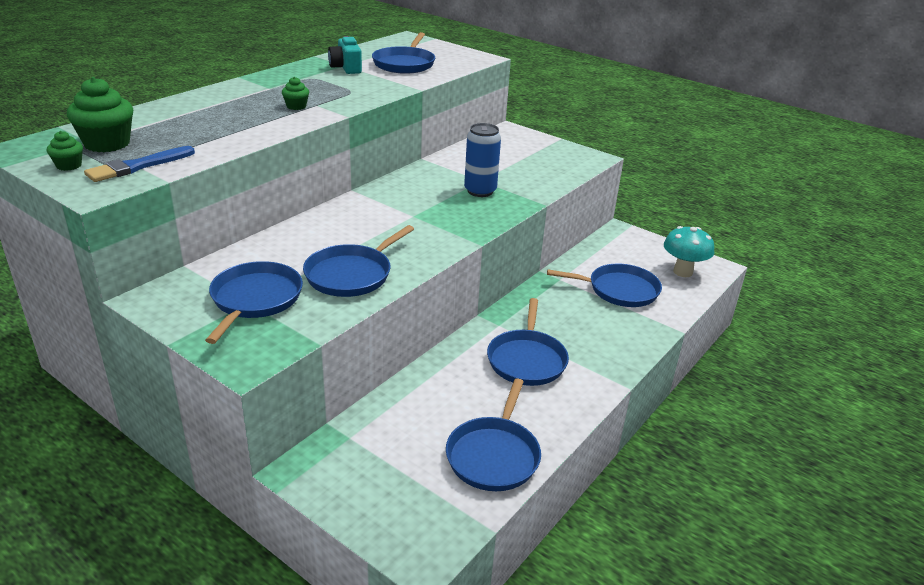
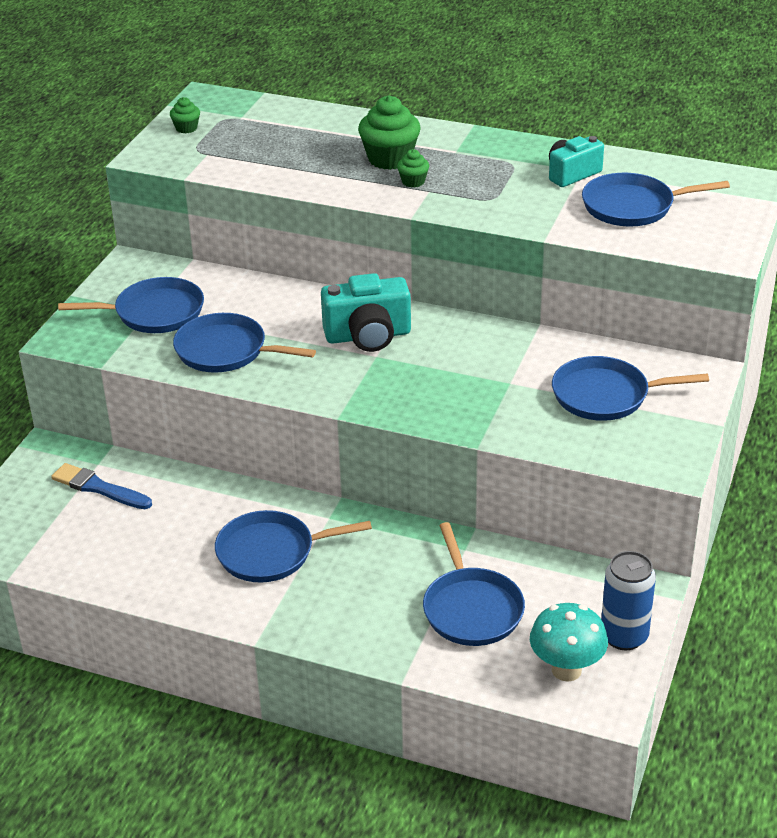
camera: 75 degrees right, 5 degrees up
(107, 144) = (242, 126): green cupcake -> green cupcake (390, 159)
(137, 166) = (204, 156): blue brush -> blue brush (98, 488)
(384, 213) = (368, 336): none -> turquoise camera
(480, 191) = (477, 388): blue can -> blue can (624, 636)
(494, 455) = (104, 559): blue pan -> blue pan (606, 395)

